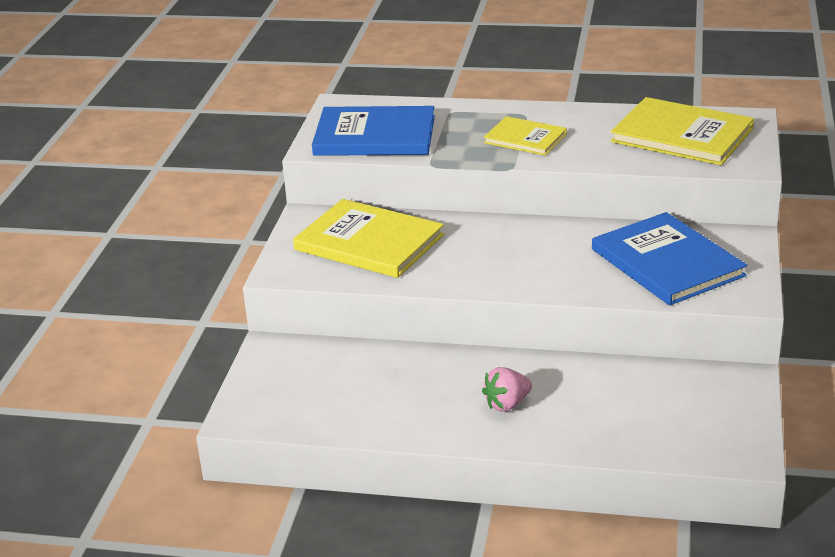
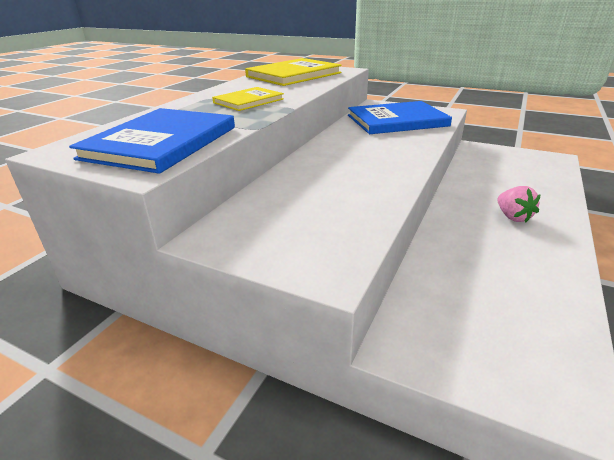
camera: 75 degrees left, 0 degrees up
(369, 242) = (300, 209): yellow book -> none

